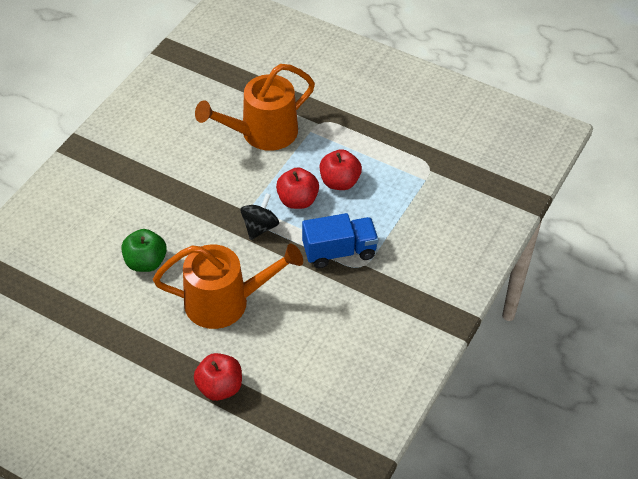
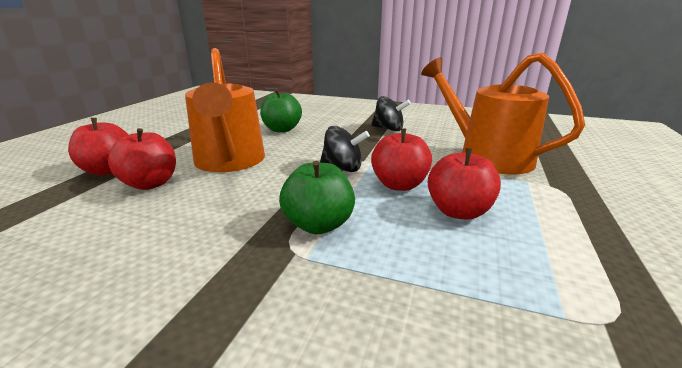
camera: 80 degrees right, 25 degrees down
(174, 176) = (388, 129): none -> black spinning top
(256, 350) = (150, 184): none -> red apple
(339, 251) = (318, 225): blue truck -> green apple

